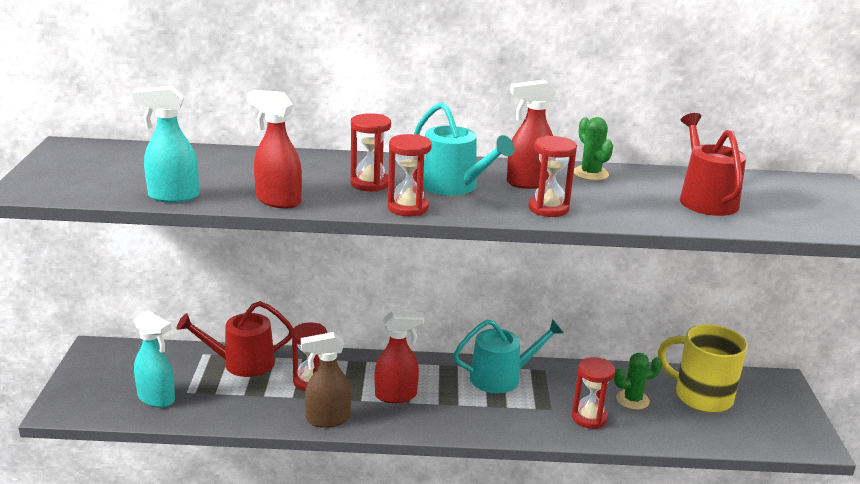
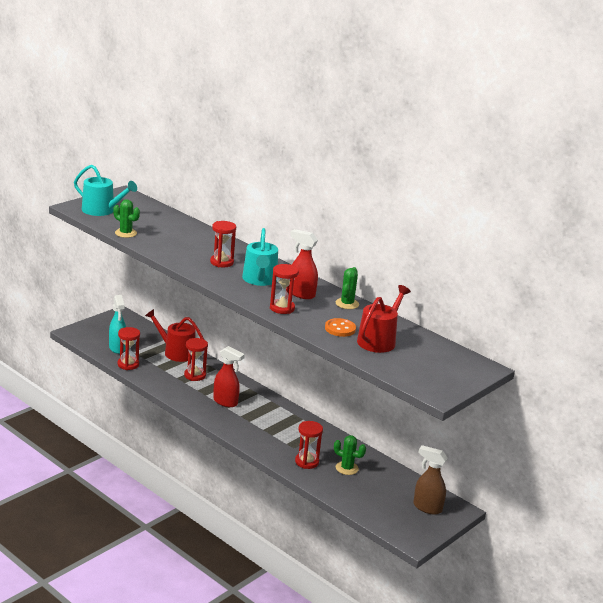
camera: 40 degrees right, 0 degrees up
(173, 196) = (126, 233): turquoise spray bottle -> green cactus
(278, 201) = (165, 253): red spray bottle -> none
(327, 419) = (177, 394): brown spray bottle -> brown spray bottle (427, 507)
(408, 208) = (215, 279): red hourglass -> red hourglass (128, 364)
(501, 377) = (293, 422): turquoise watering can -> turquoise watering can (102, 210)
(648, 204) = (340, 329): none -> orange button
(701, 396) = (391, 488): yellow mug -> none

